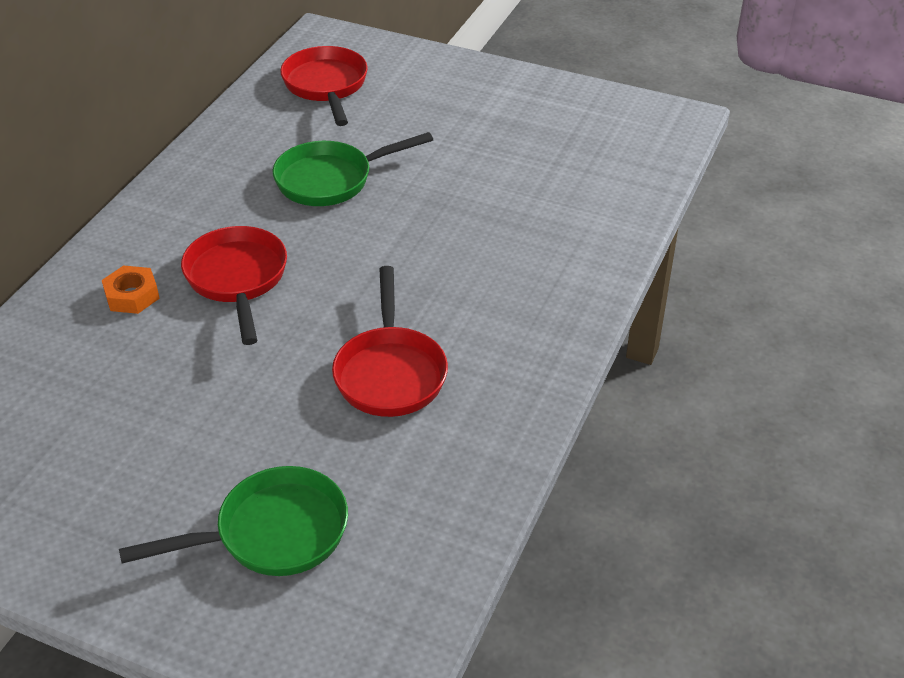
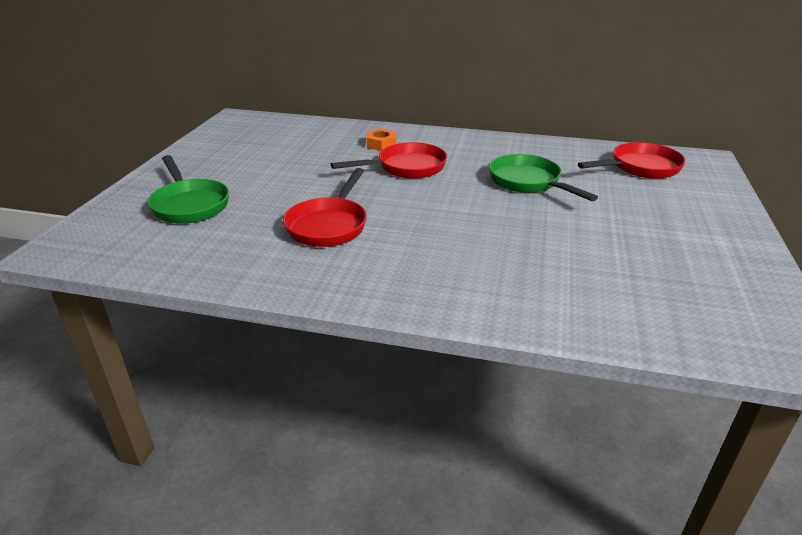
camera: 80 degrees right, 10 degrees down
(390, 372) = (329, 225): red pan -> red pan turned 60 degrees counterclockwise

